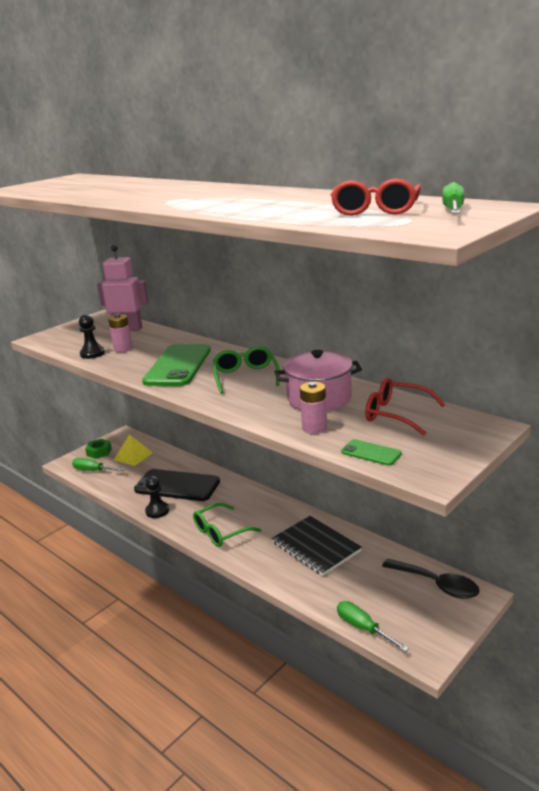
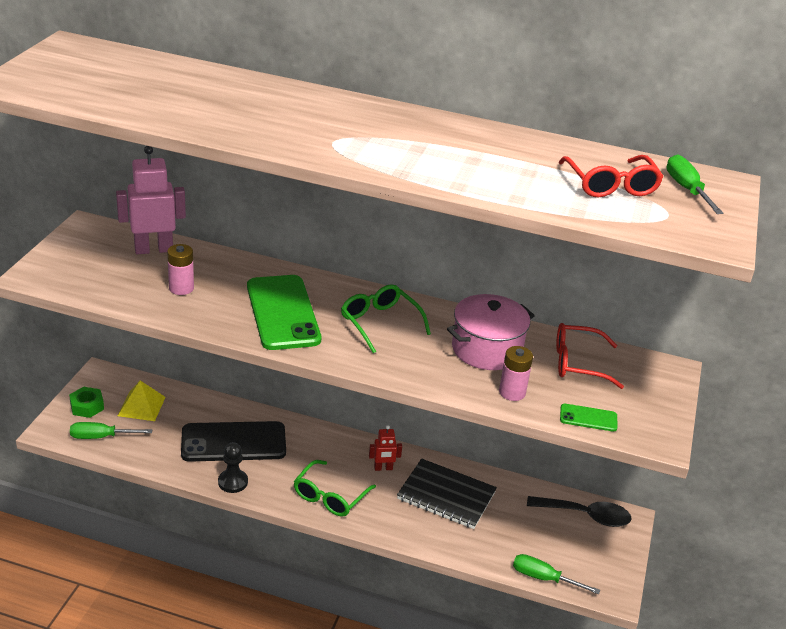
camera: 30 degrees left, 10 degrees up
(92, 354) = (145, 300): black pawn -> none
(276, 519) = (383, 468): none -> red robot

